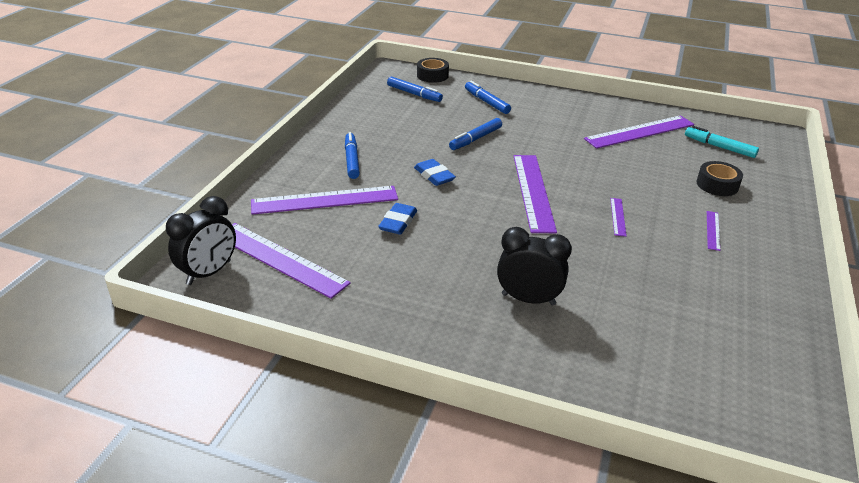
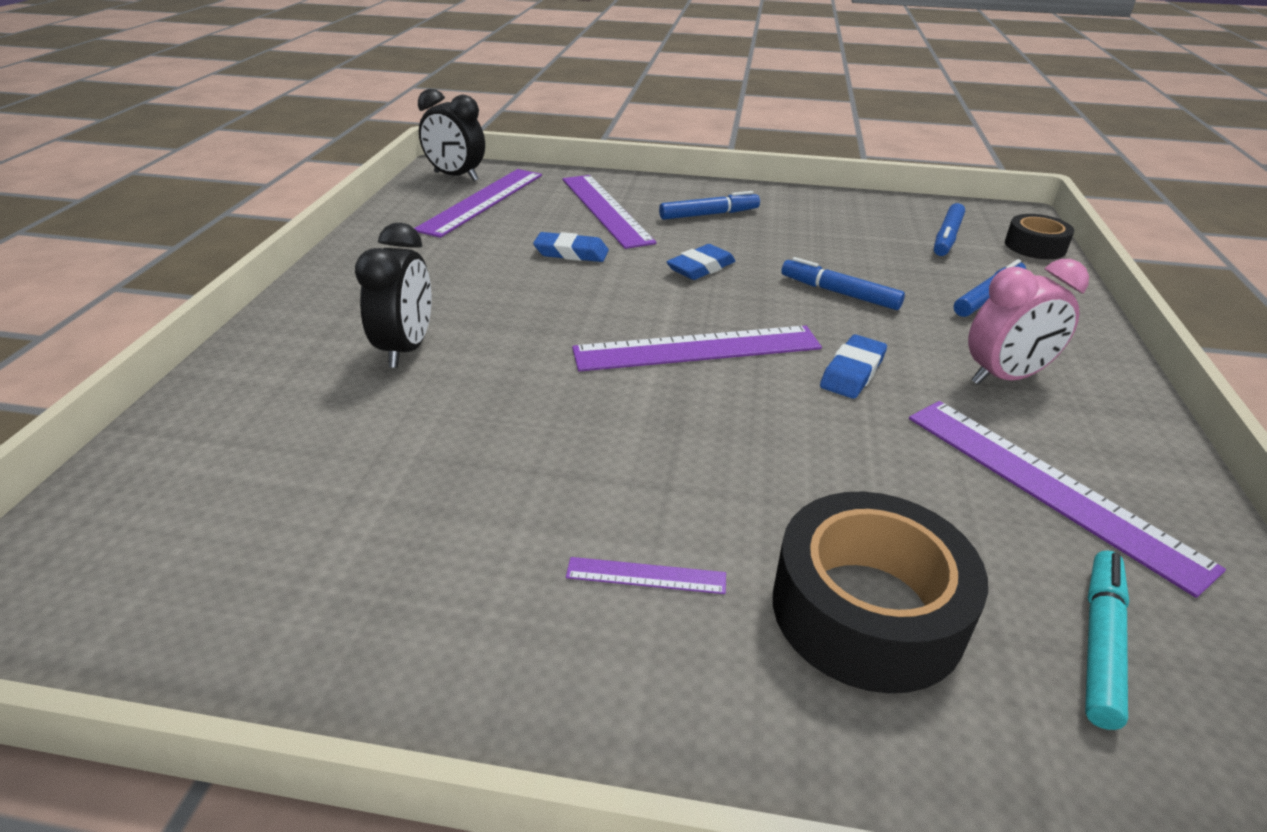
camera: 80 degrees right, 0 degrees up
(557, 153) = (852, 372): none -> blue eraser
(562, 118) = (1005, 377): none -> pink clock
(617, 216) = (653, 438): purple ruler -> none
(717, 185) = (867, 610): black tape -> black tape, size x1.74

